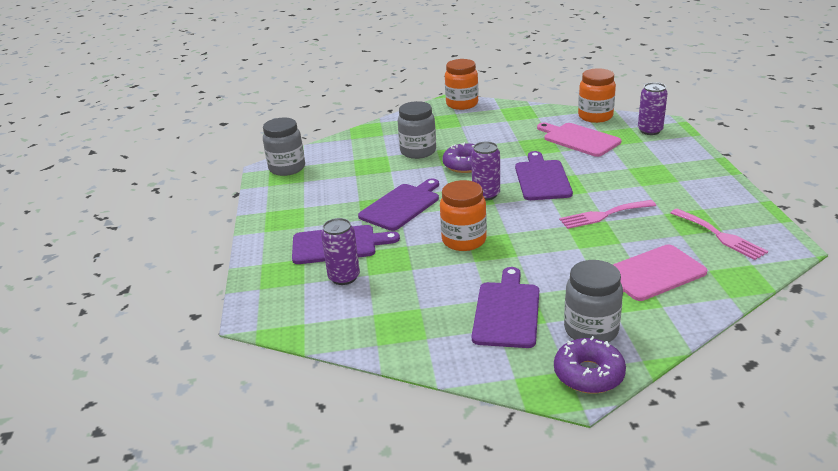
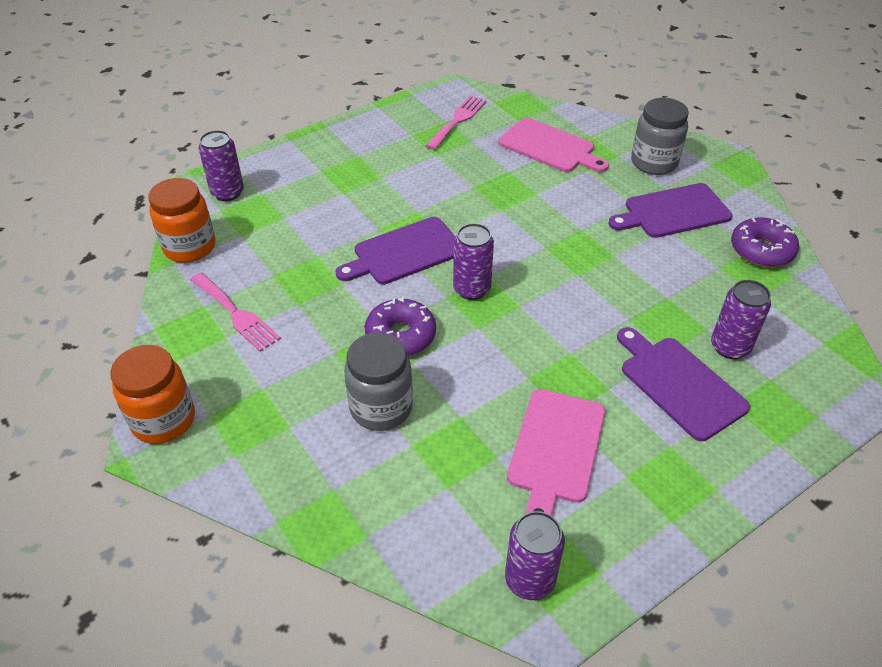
camera: 120 degrees left, 15 degrees up
(287, 168) = (529, 579): grey jar -> purple can
(401, 206) = (549, 360): purple cutting board -> none
(464, 240) = (584, 275): orange jar -> none
(579, 139) = (274, 246): pink cutting board -> pink cutting board (556, 449)
(588, 374) = (704, 154): purple donut -> purple donut (761, 250)
(603, 215) = (463, 190): pink fork -> pink fork (236, 314)

